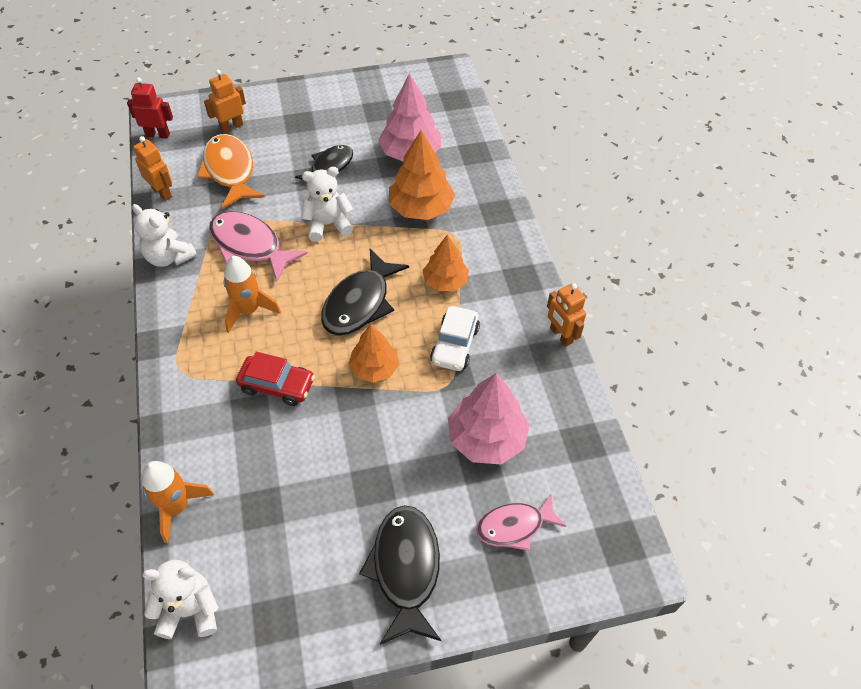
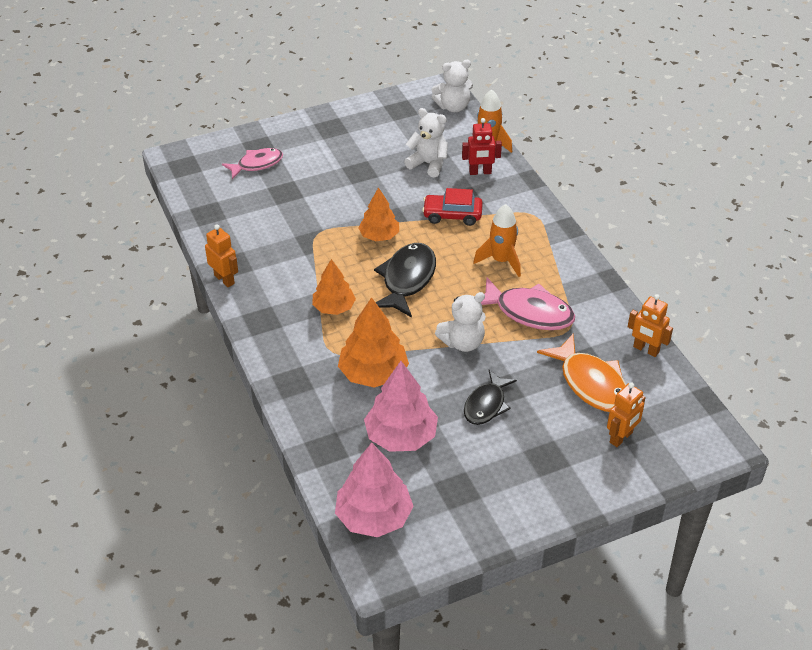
camera: 170 degrees right, 10 degrees down
(158, 135) = (697, 414): red robot -> red robot (480, 172)
(169, 257) = (597, 292): white teddy bear -> white teddy bear (428, 164)
(406, 569) = (326, 137): black fish -> none
(455, 345) = (316, 260): white car -> none
(486, 438) = (281, 206): pink tree -> pink tree (374, 517)

